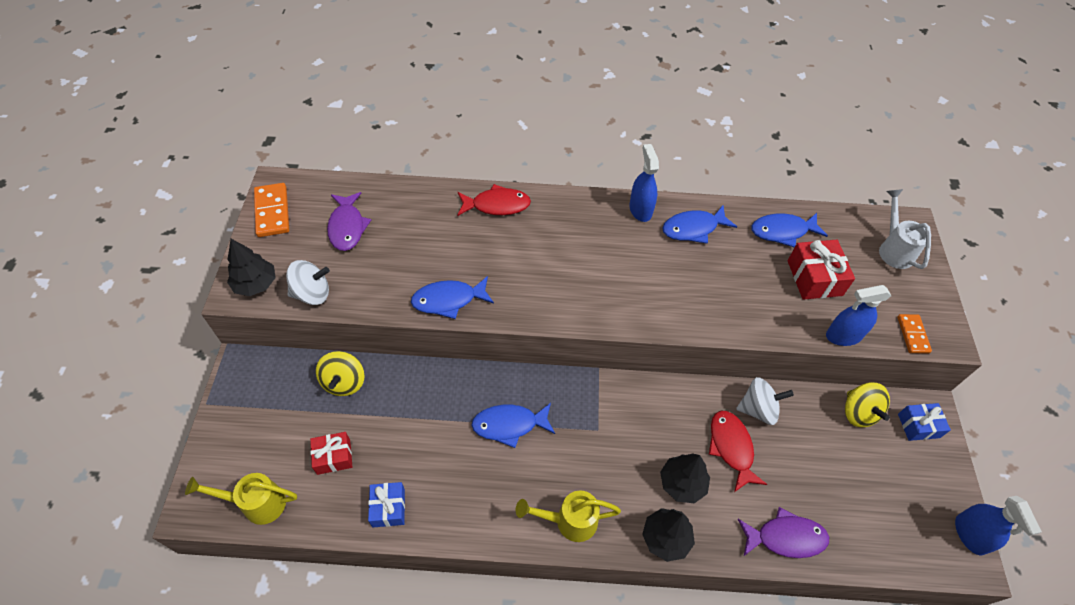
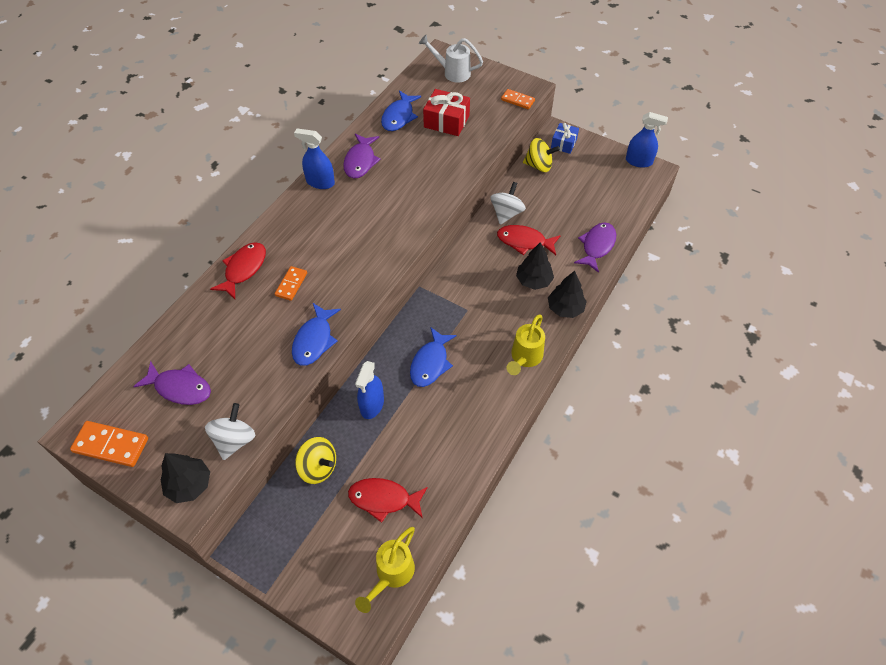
camera: 60 degrees left, 0 degrees up
(333, 457) = (383, 499): red gift -> red fish
(388, 508) = (451, 473): blue gift -> none
(502, 249) = (291, 284): none -> orange domino
(693, 228) = (360, 161): blue fish -> purple fish
(843, 336) = (497, 132): blue spray bottle -> blue spray bottle (372, 405)

